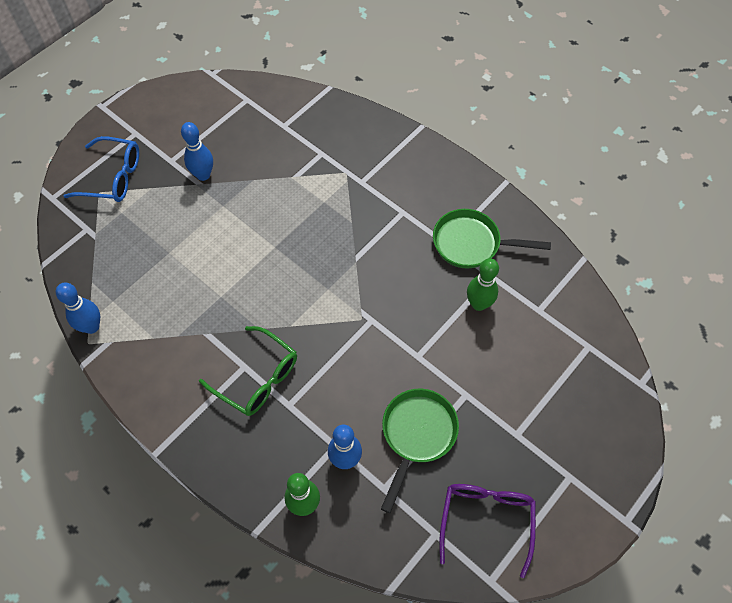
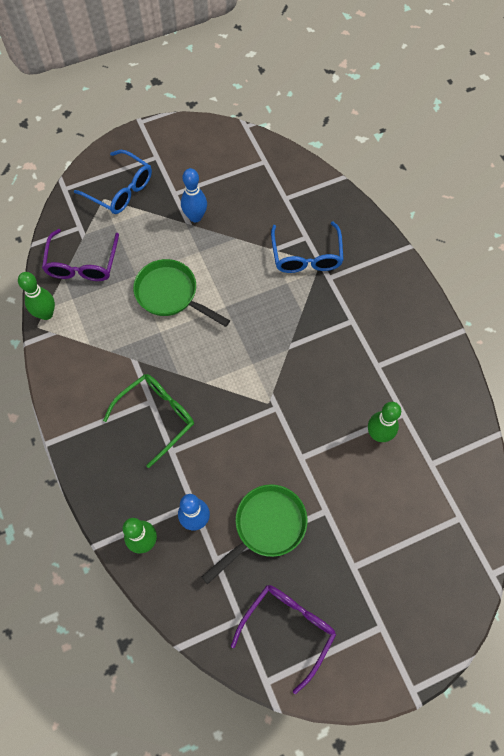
camera: 25 degrees right, 5 degrees up
(91, 326) = (46, 314): blue bowling pin -> green bowling pin
(107, 263) = (82, 264): none -> purple glasses
(257, 378) = (157, 416): green glasses -> green glasses turned 105 degrees counterclockwise
(330, 170) = (306, 256): none -> blue glasses
(471, 244) = (400, 376): green pan -> green pan (170, 294)

